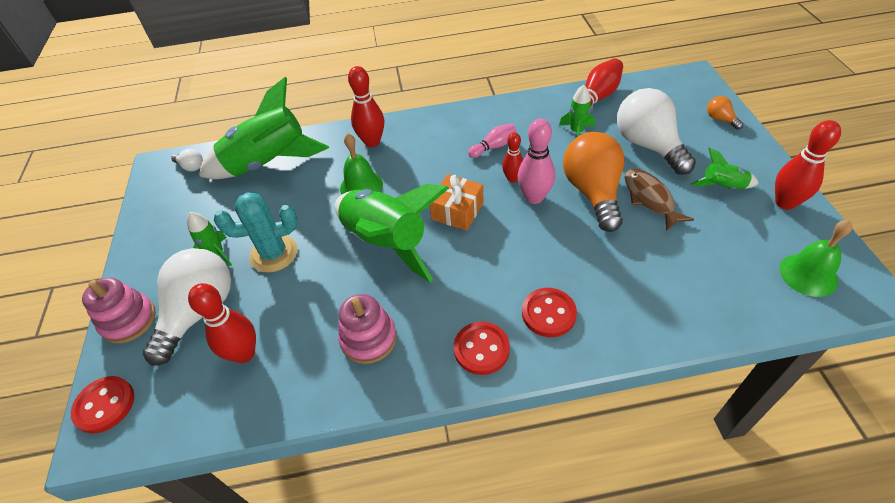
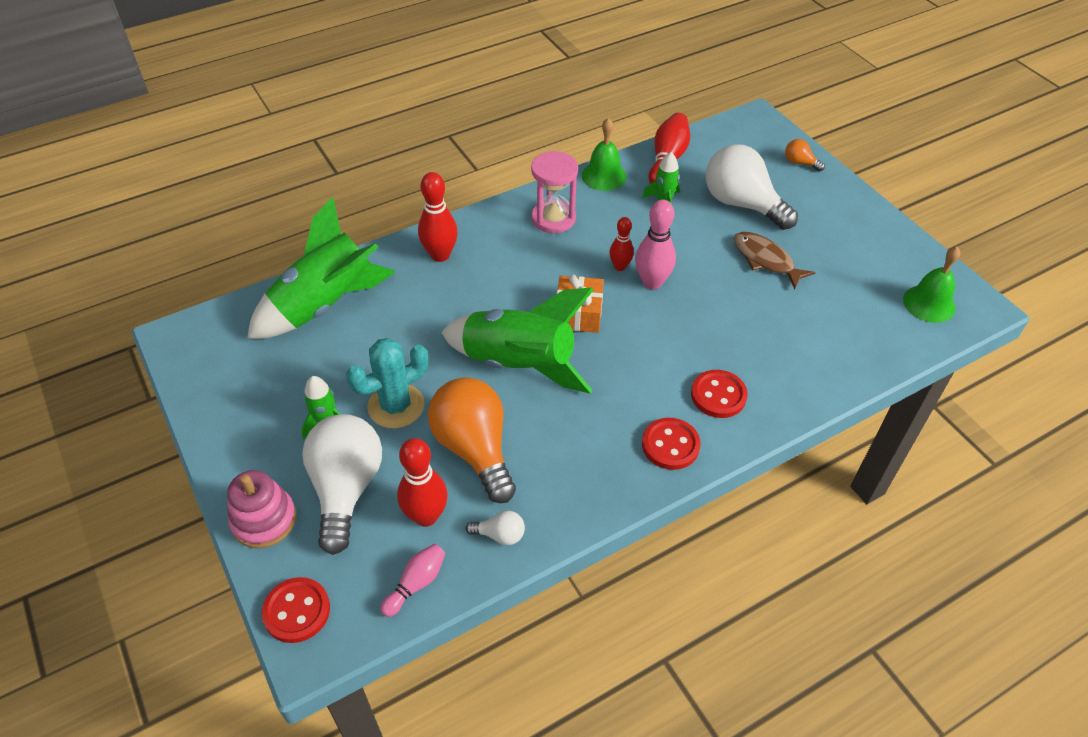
camera: 25 degrees left, 0 degrees up
(191, 167) = (224, 329): white light bulb -> white light bulb (500, 535)
(361, 186) = (455, 309): green bell -> green bell (604, 176)
(368, 339) = (552, 465): pink stacking toy -> none
(475, 129) = (553, 218): none -> pink hourglass
(493, 147) = (583, 235): pink bowling pin -> pink bowling pin (416, 583)
(592, 192) = (708, 265): orange light bulb -> orange light bulb (474, 449)
(722, 187) = (828, 234): green rocket -> none
(785, 203) = (887, 239): red bowling pin -> none

